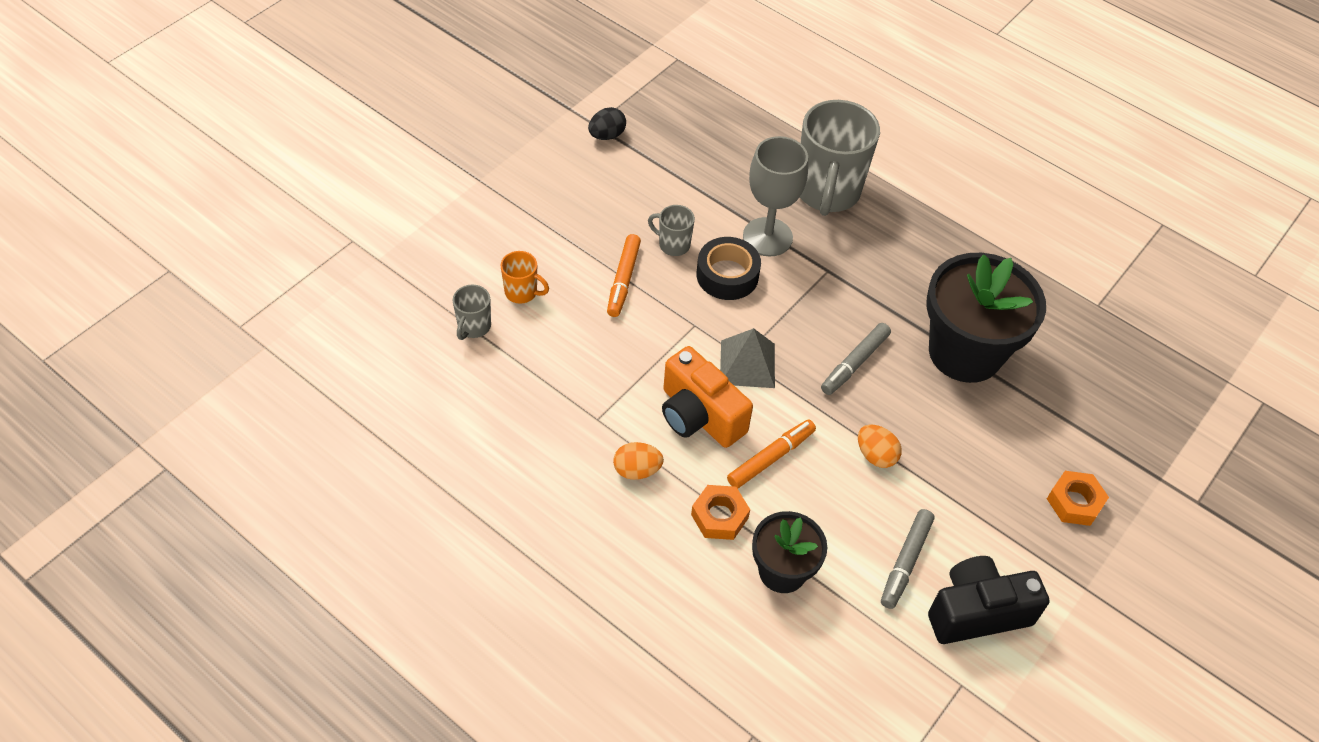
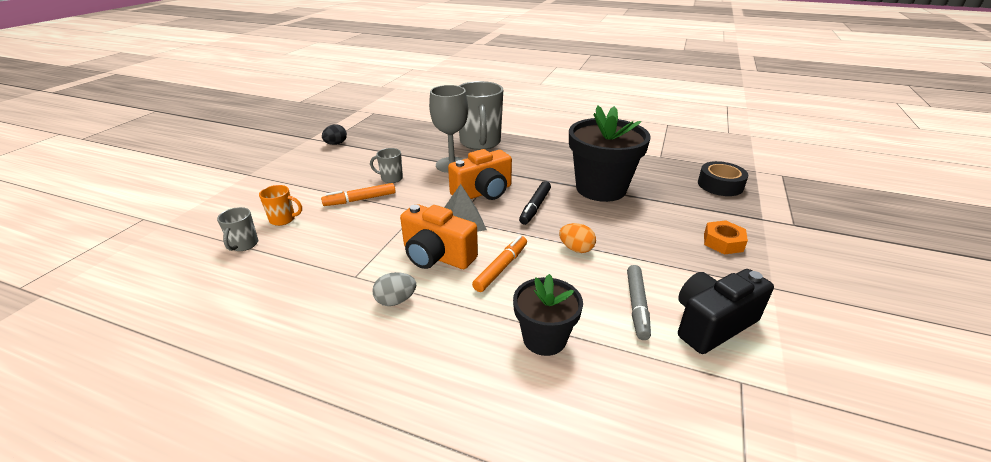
camera: 15 degrees left, 20 degrees down
(623, 280) = (360, 200): orange marker -> orange marker turned 75 degrees clockwise
(637, 470) = (396, 301): orange egg -> grey egg
(719, 516) = (475, 314): orange nut -> none
(727, 275) = (432, 185): black tape -> black tape (720, 185)
(794, 313) = (483, 192): none -> orange camera
(855, 363) = (535, 207): grey marker -> black marker

